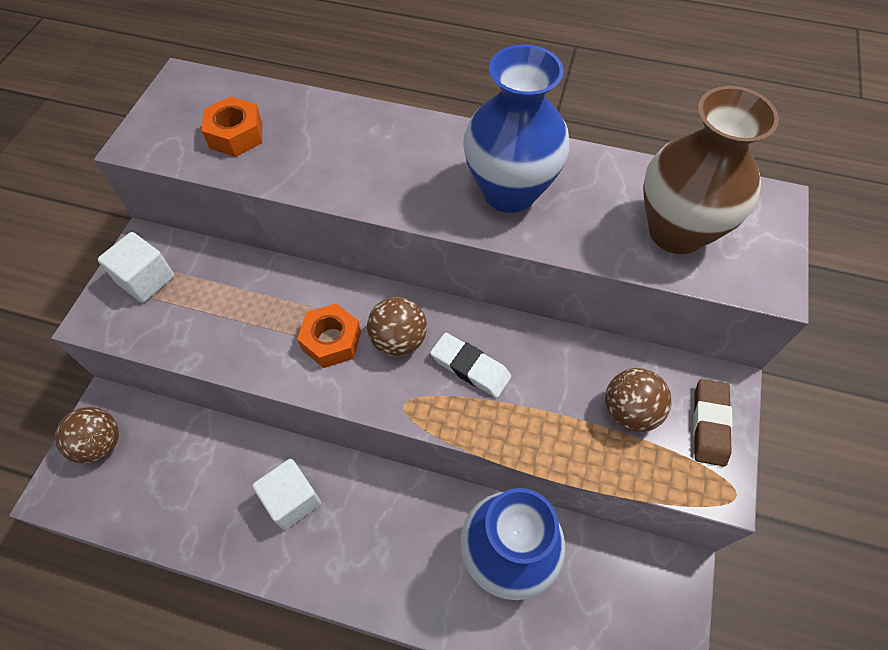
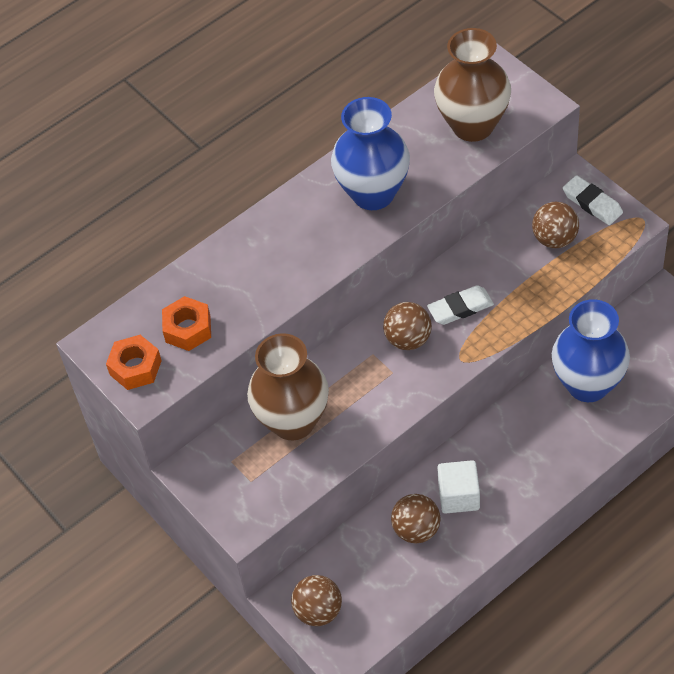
camera: 50 degrees left, 5 degrees down
(146, 279) = (229, 480): white cube -> none
(232, 481) = (416, 530): none -> brown ball
(240, 295) = (293, 421): none -> brown vase
(331, 341) = (378, 380): orange nut -> orange nut (135, 367)
(709, 424) = (592, 203): brown eraser -> white eraser

